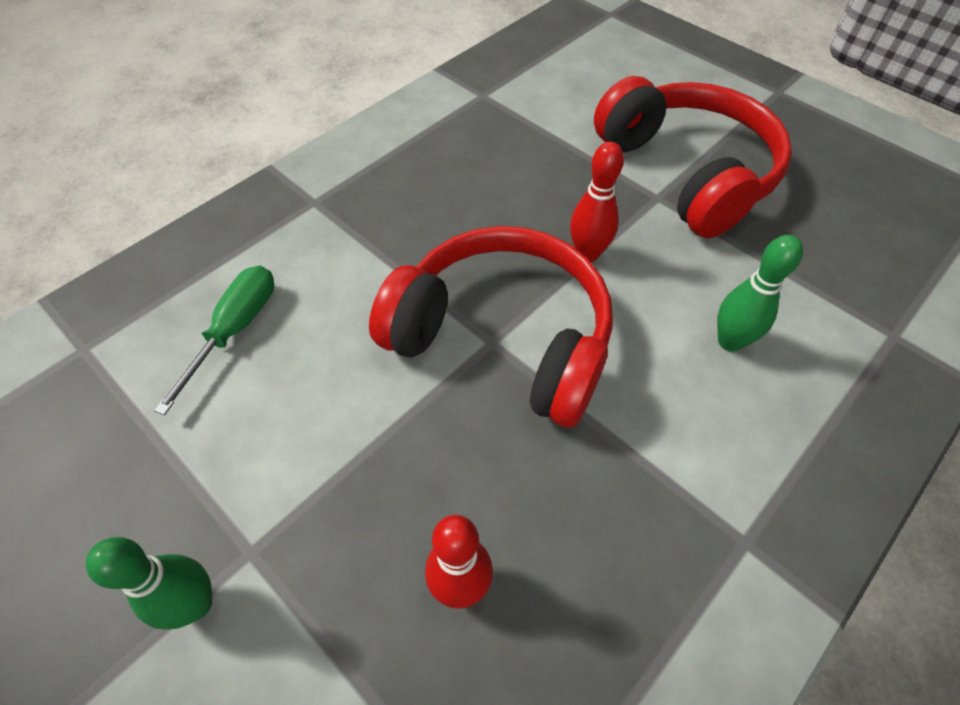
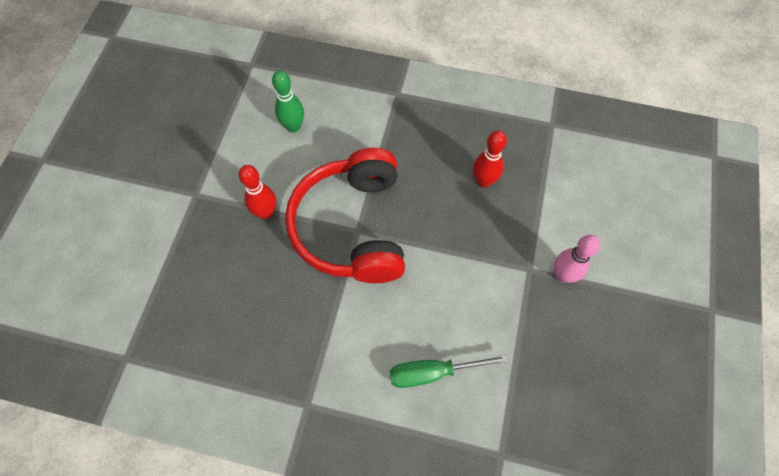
camera: 120 degrees left, 10 degrees up
(196, 604) = (562, 275): green bowling pin -> pink bowling pin
(687, 173) = (163, 186): red headphones -> none

